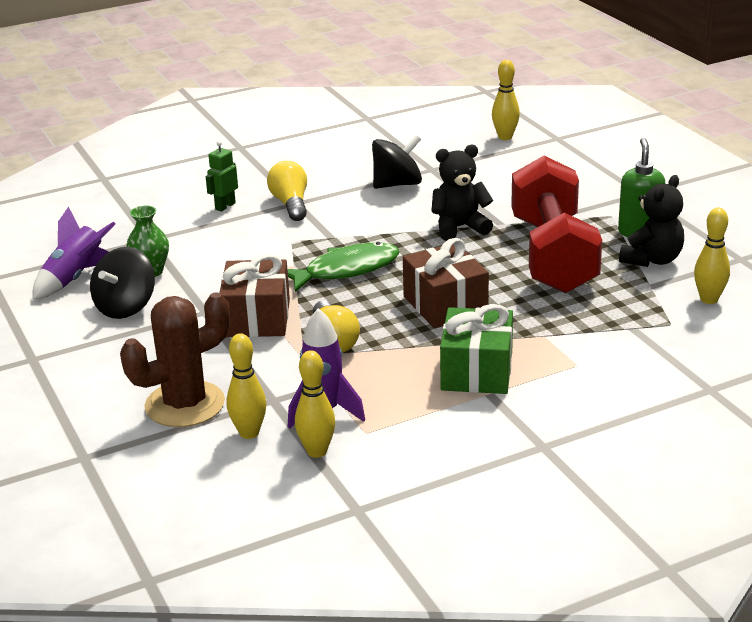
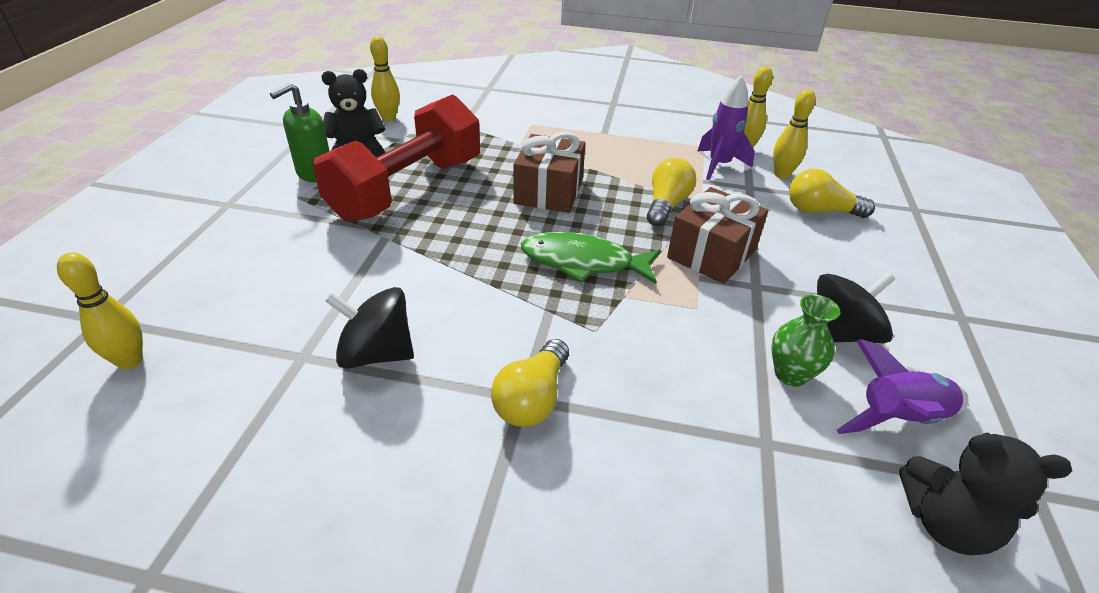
camera: 145 degrees left, 10 degrees up
(185, 404) = (820, 211): brown cactus -> yellow light bulb
(225, 206) = (618, 453): green robot -> none
(459, 228) = (423, 253): black teddy bear -> black teddy bear (945, 523)
(477, 371) = (594, 145): green gift -> none

